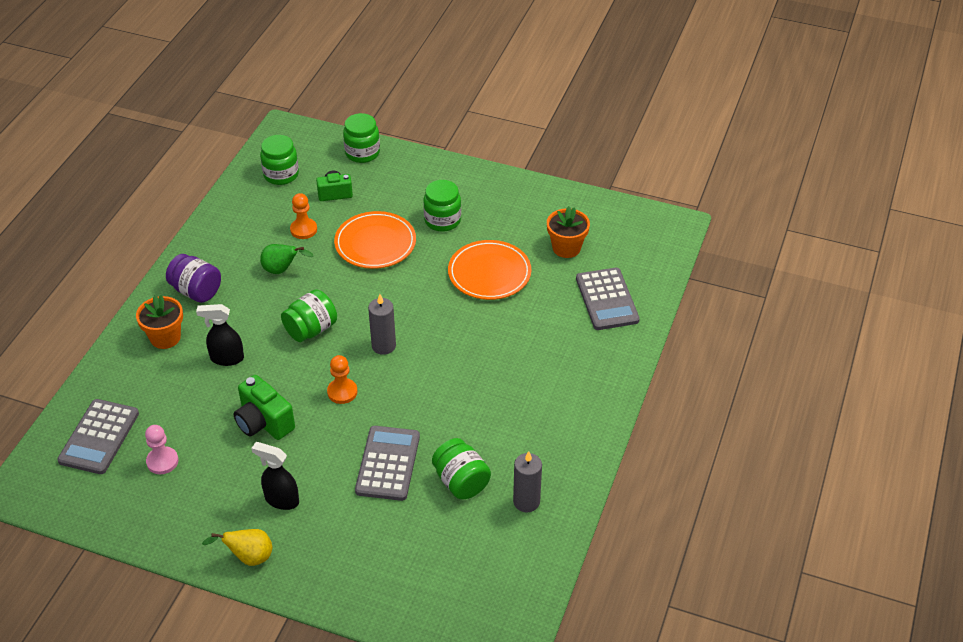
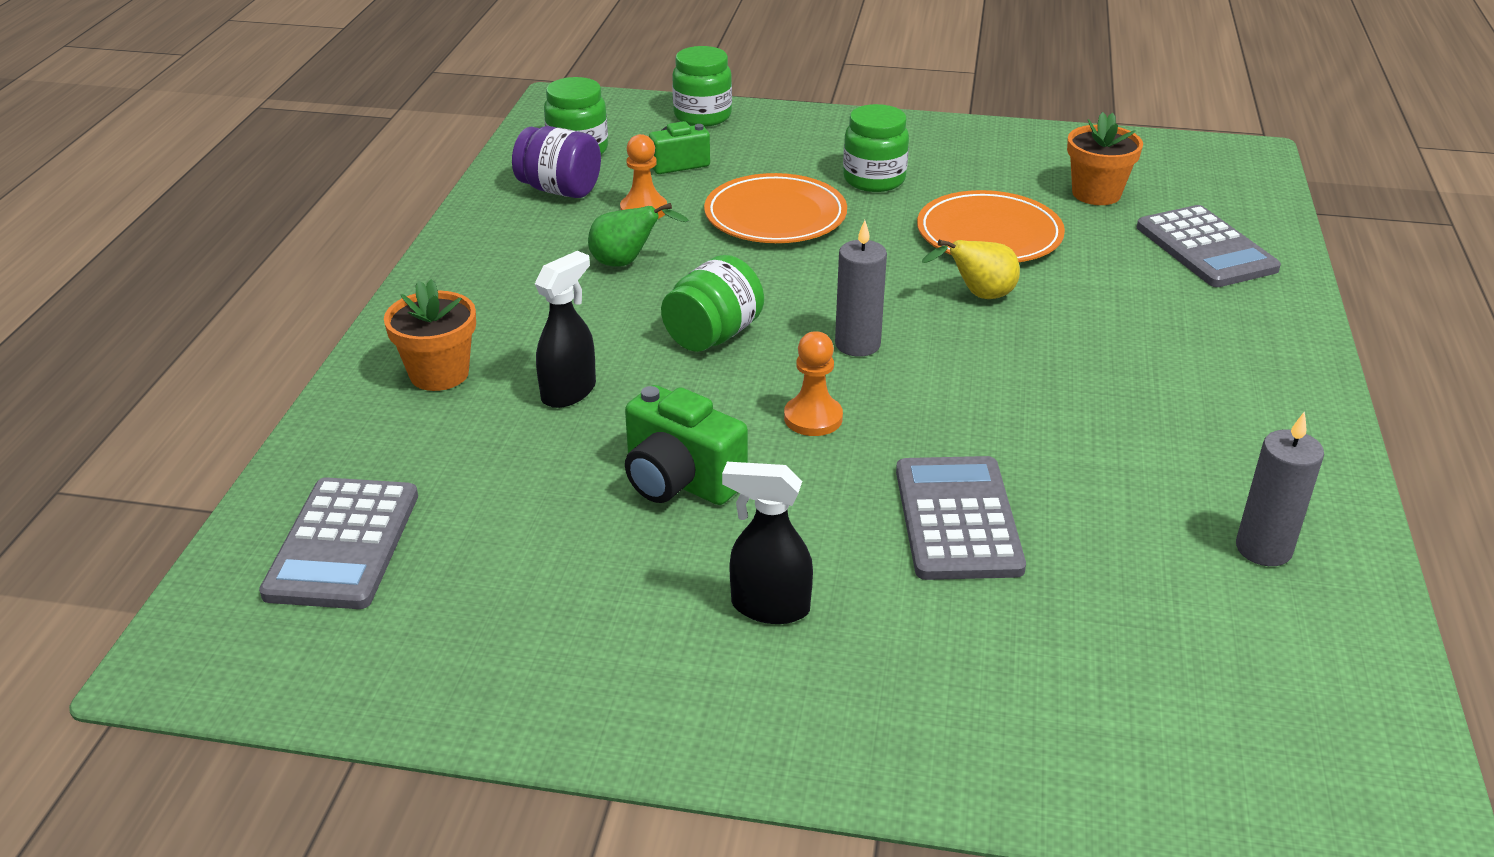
camera: 10 degrees left, 10 degrees down
(162, 461) = (491, 570): pink pawn -> none
(196, 291) = (479, 304): purple jar -> purple jar (559, 190)
(226, 358) = (569, 392): black spray bottle -> black spray bottle turned 135 degrees clockwise
(249, 557) = (741, 724): yellow pear -> yellow pear (978, 296)
(461, 482) = (1117, 532): green jar -> none

